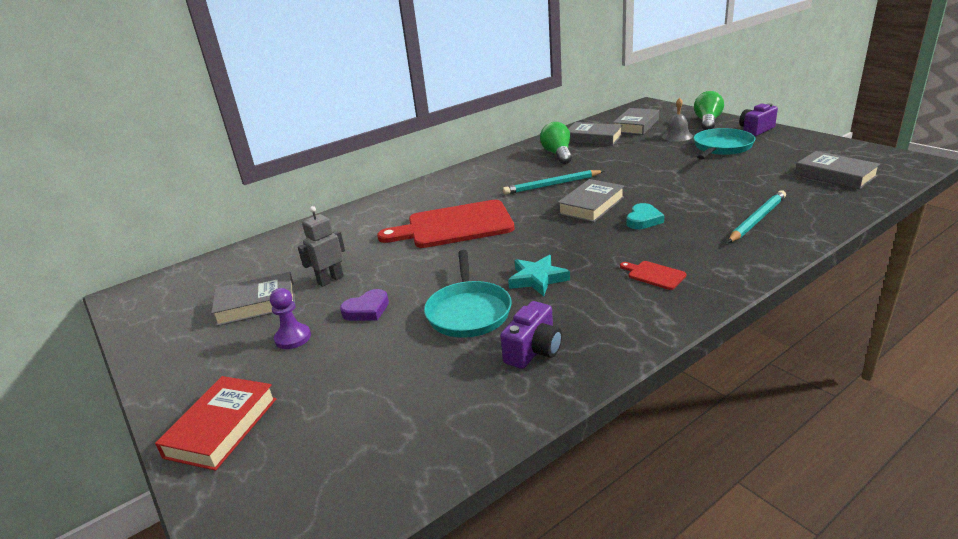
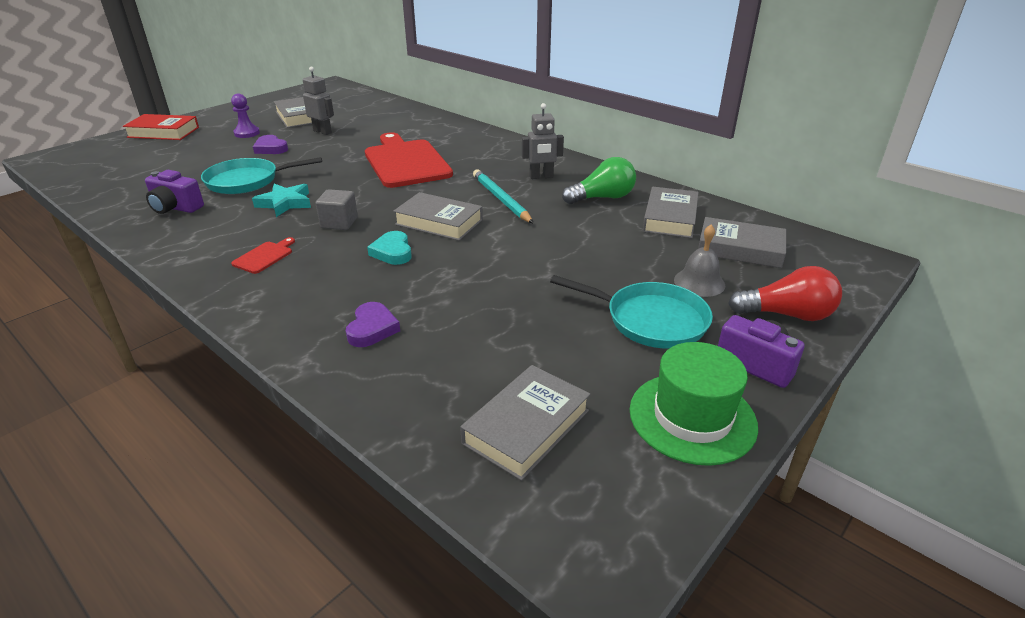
camera: 75 degrees right, 5 degrees up
(512, 172) = (541, 177): none -> grey robot
(587, 246) = (339, 223): none -> grey cube
(643, 220) = (392, 252): turquoise heart -> turquoise heart turned 60 degrees clockwise
(707, 122) = (786, 314): green light bulb -> red light bulb
(757, 219) = (372, 329): turquoise pencil -> purple heart
(806, 144) = (692, 417): none -> green hat

